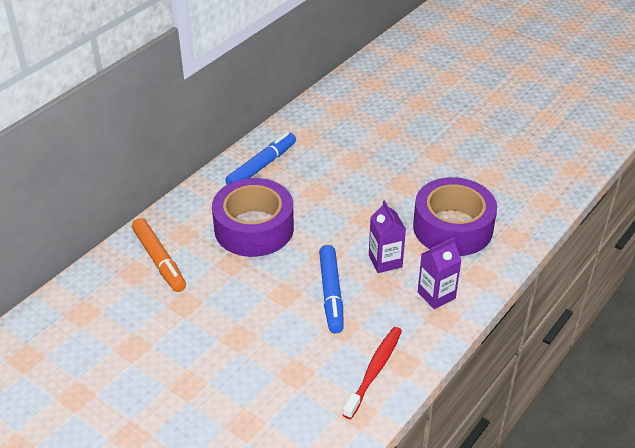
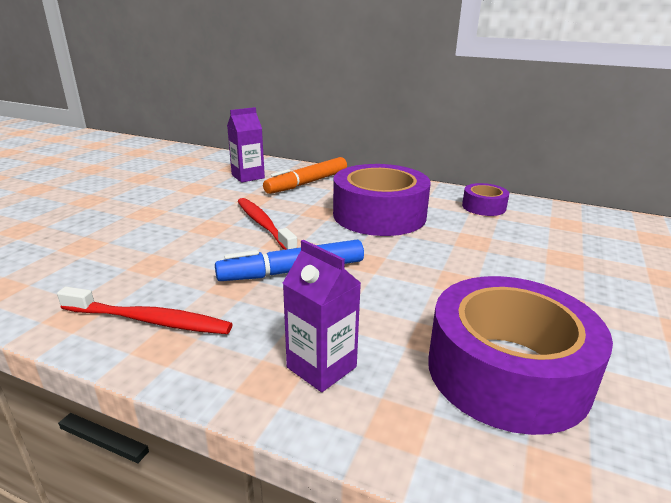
camera: 75 degrees right, 15 degrees down
(246, 302) = (263, 225): none -> red toothbrush
(261, 166) = (483, 207): blue marker -> purple tape
(385, 261) = (376, 306): purple carton -> purple carton (248, 176)

